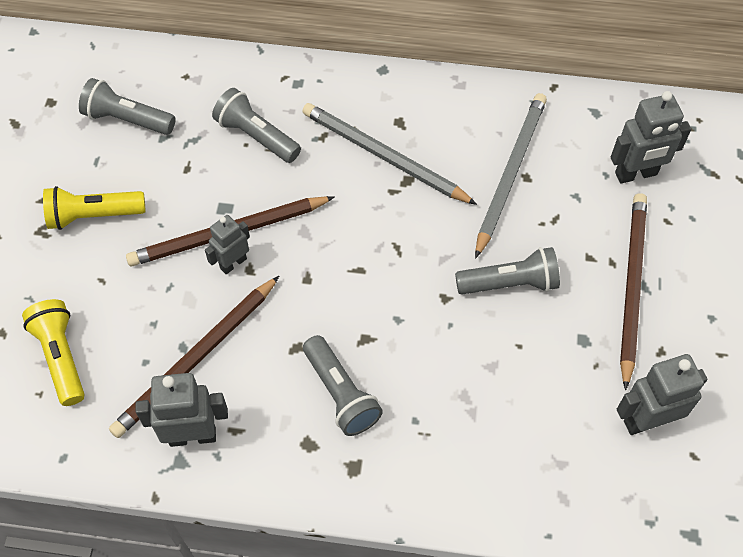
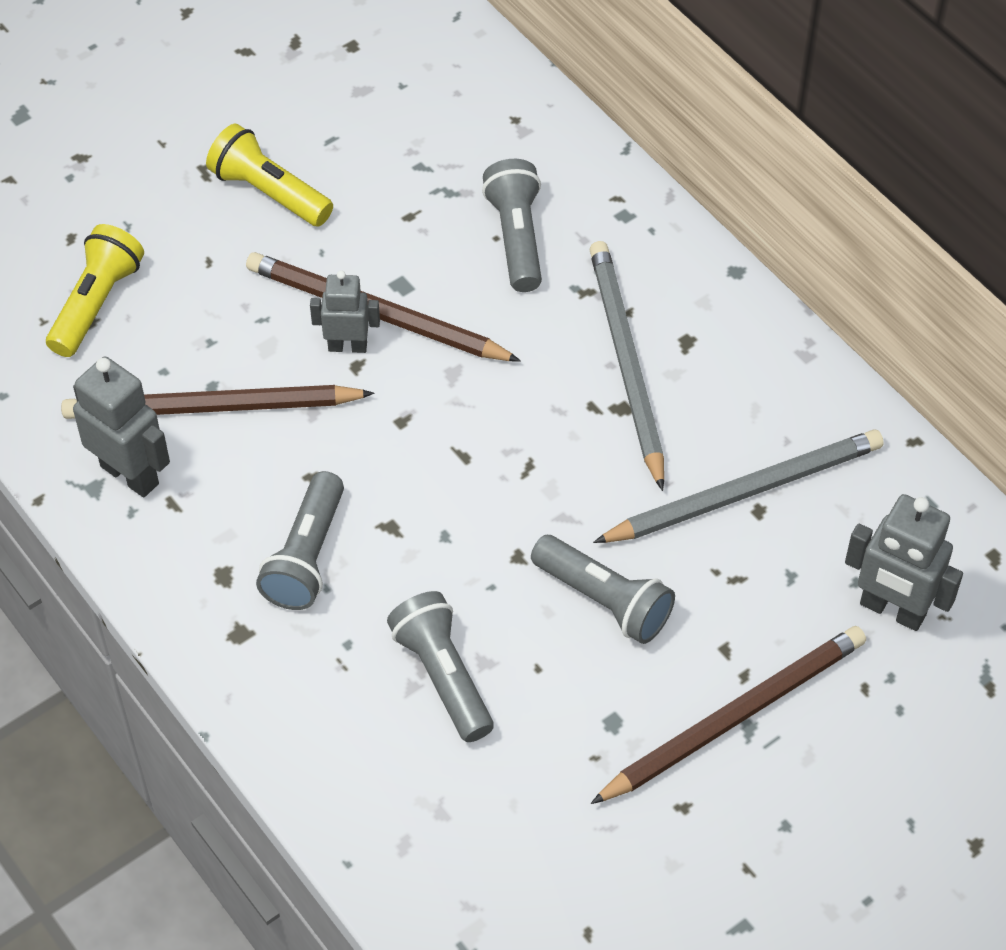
camera: 45 degrees right, 5 degrees down
(127, 119) = (407, 120): grey flashlight -> grey flashlight (443, 676)
(647, 420) = (581, 855): grey robot -> none

